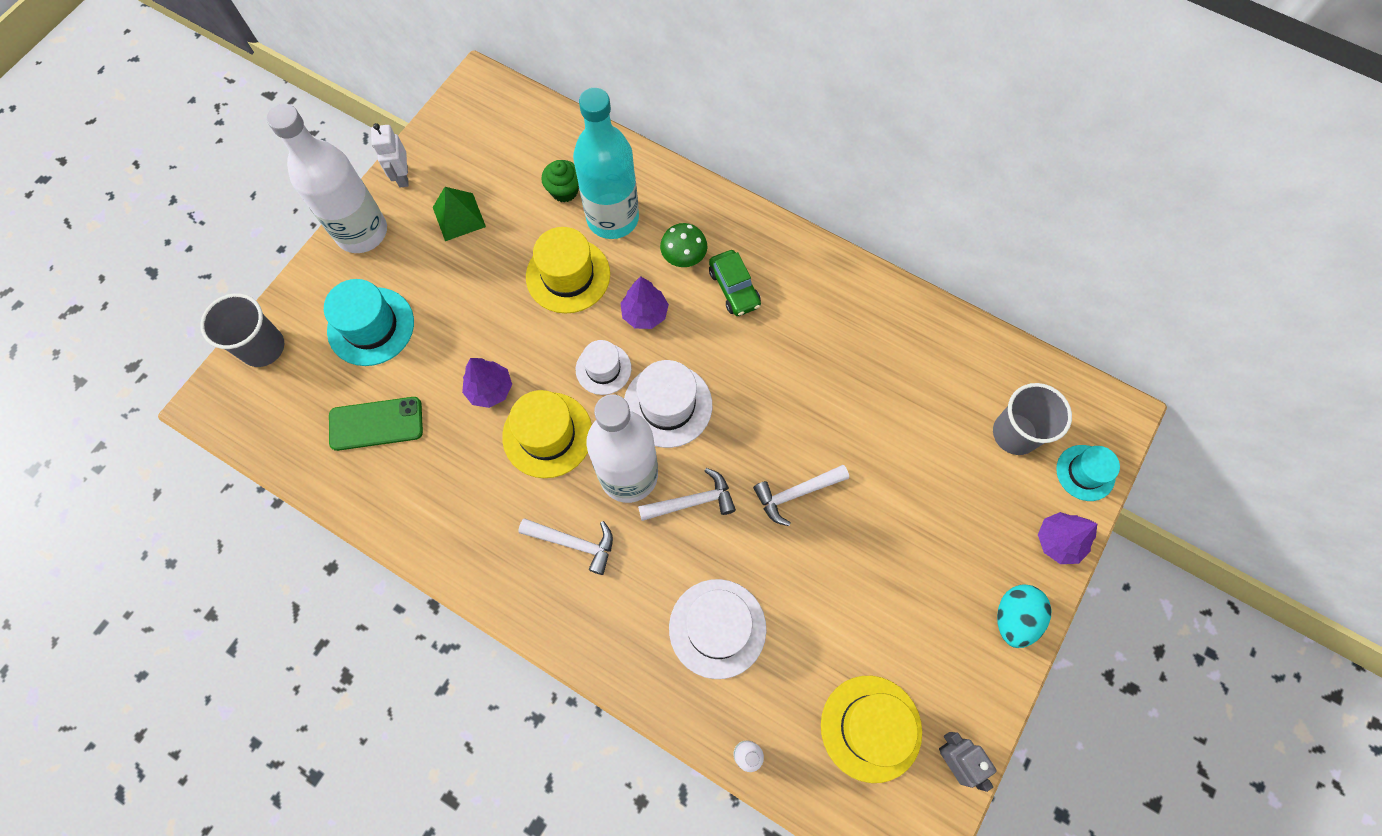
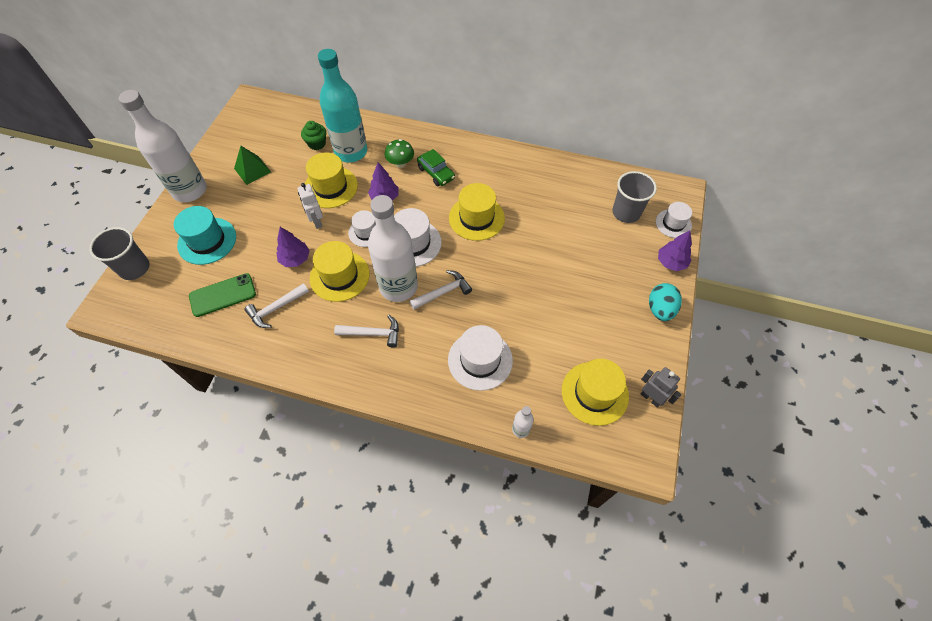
camera: 15 degrees left, 10 degrees down
(403, 176) = (211, 156): white robot -> white robot (316, 221)
(776, 385) = (476, 218): none -> yellow hat
(796, 493) = (507, 273): white hammer -> white hammer (276, 308)
(1085, 472) = (673, 223): turquoise hat -> white hat

